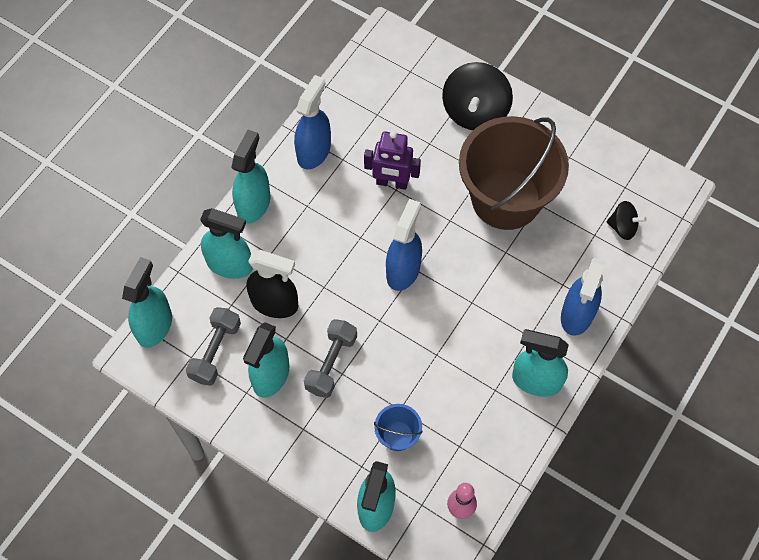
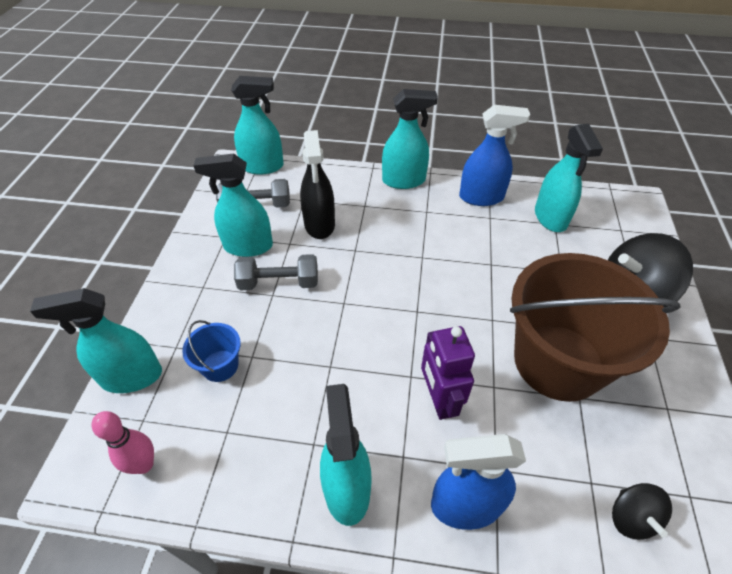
camera: 65 degrees right, 15 degrees down
(230, 264) = (340, 186): turquoise spray bottle -> turquoise spray bottle (550, 218)
(392, 183) = (495, 259): purple robot -> purple robot (439, 400)
(403, 270) = (409, 301): blue spray bottle -> none

